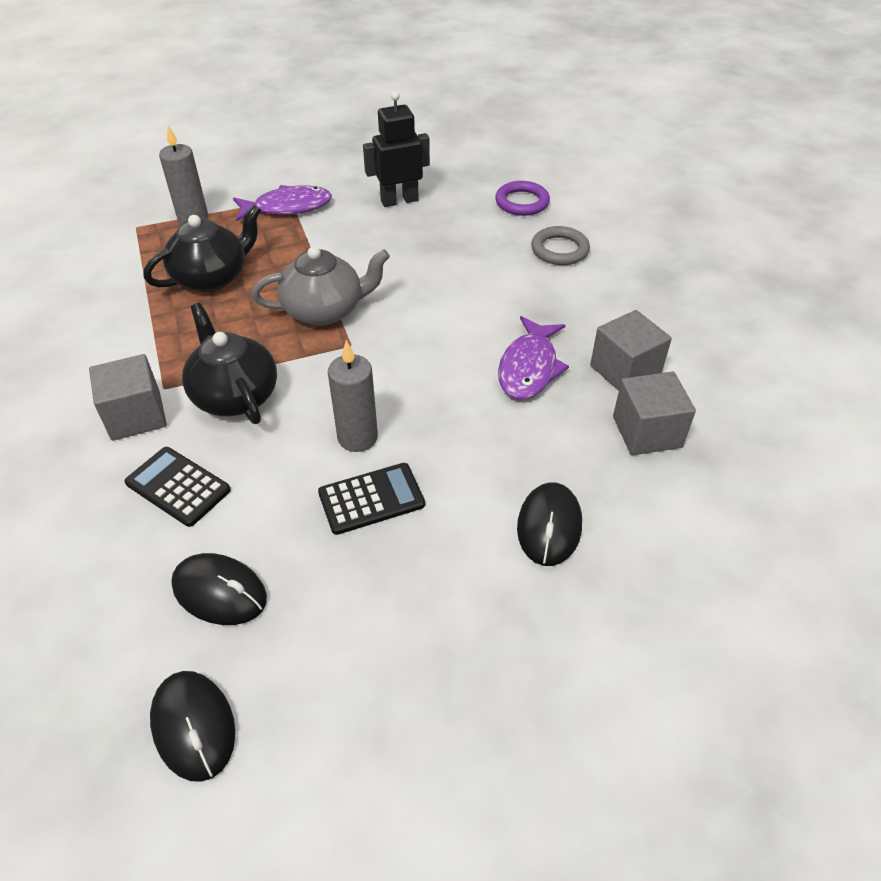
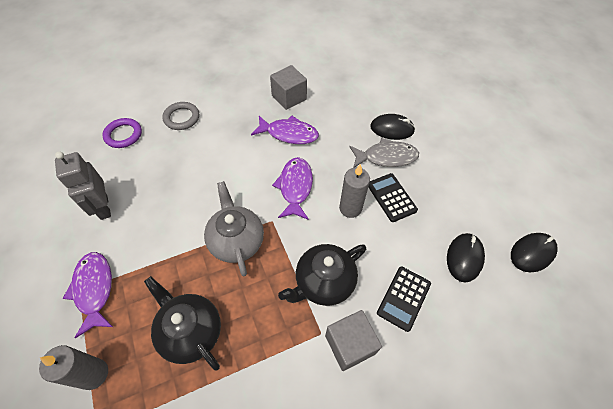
camera: 95 degrees left, 10 degrees up
(399, 200) = (103, 207): black robot -> grey robot
(410, 371) = (295, 187): none -> purple fish
(470, 505) = (386, 157): none -> grey fish
(647, 432) = (330, 93): grey cube -> none

